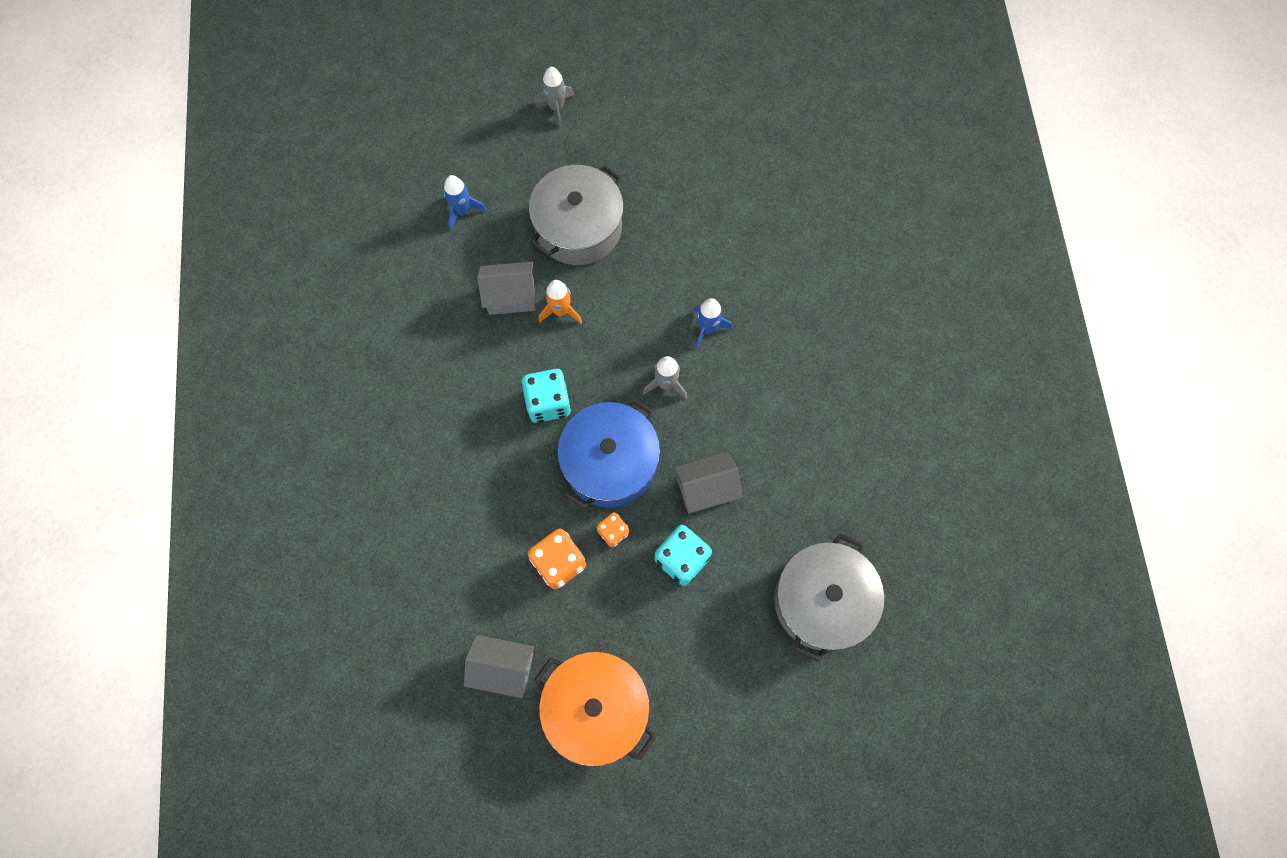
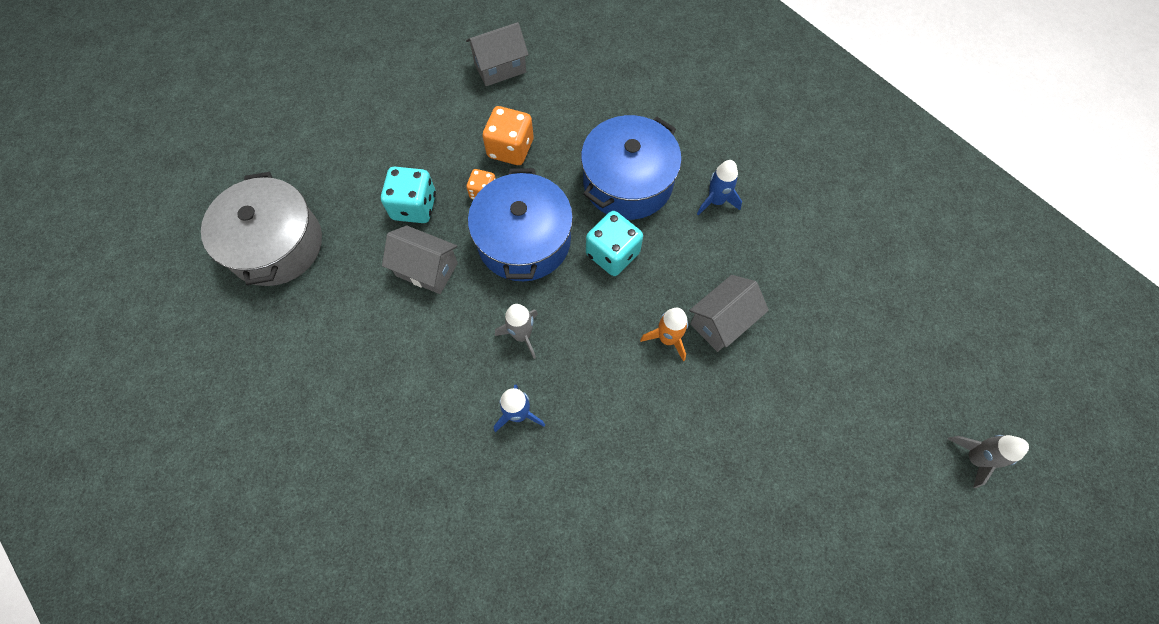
camera: 145 degrees right, 5 degrees down
(462, 211) = (840, 373): blue rocket -> blue rocket (716, 201)
(484, 458) = (627, 182): none -> blue pot
(556, 107) = (864, 565): grey rocket -> grey rocket (974, 458)
(578, 227) = (720, 434): grey pot -> none
(596, 708) = (416, 82): orange pot -> none
(706, 489) = (427, 269): grey house -> grey house turned 75 degrees clockwise

